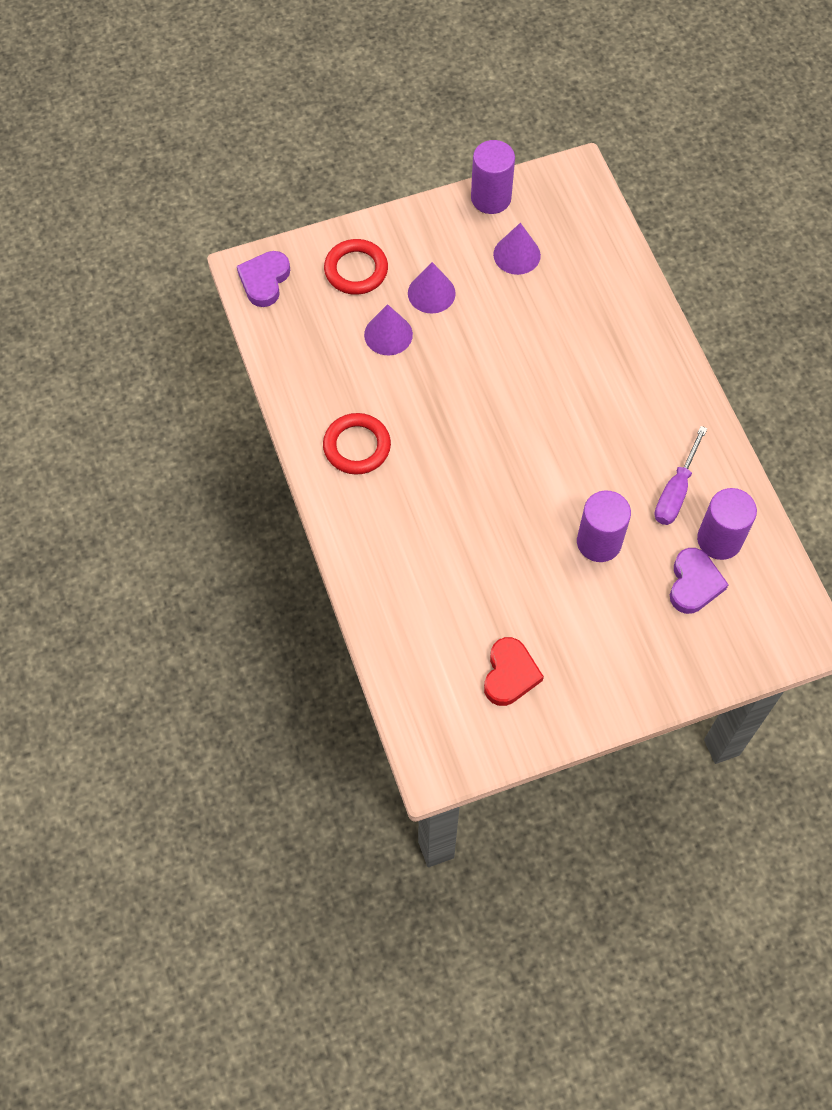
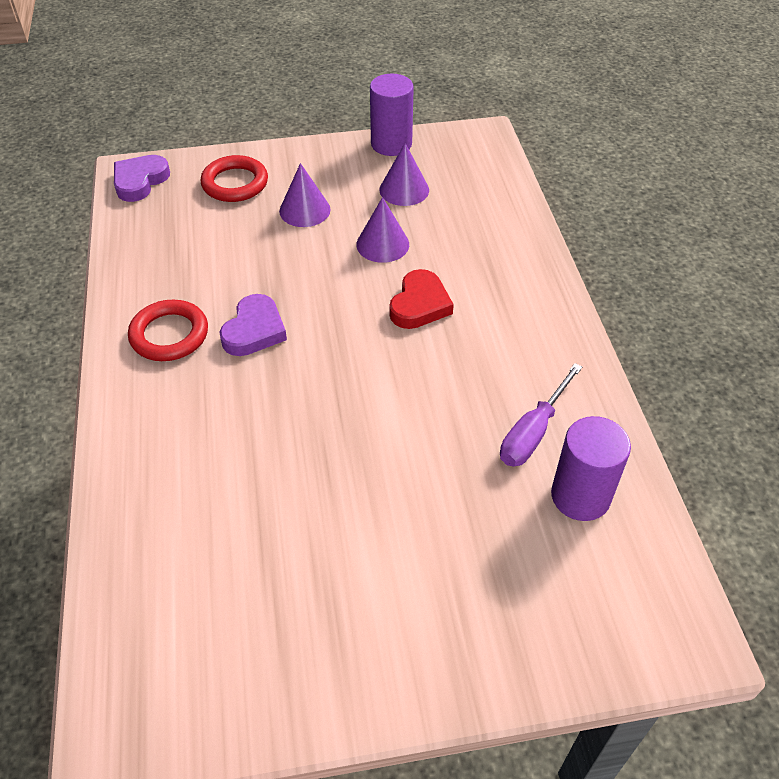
camera: 10 degrees right, 15 degrees down
(388, 334) = (246, 239): purple cone -> purple cone (382, 244)
(510, 674) = (259, 625): red heart -> red heart (419, 304)
(599, 542) = (423, 476): purple cylinder -> none
(694, 583) = (538, 545): purple heart -> purple heart (254, 330)

